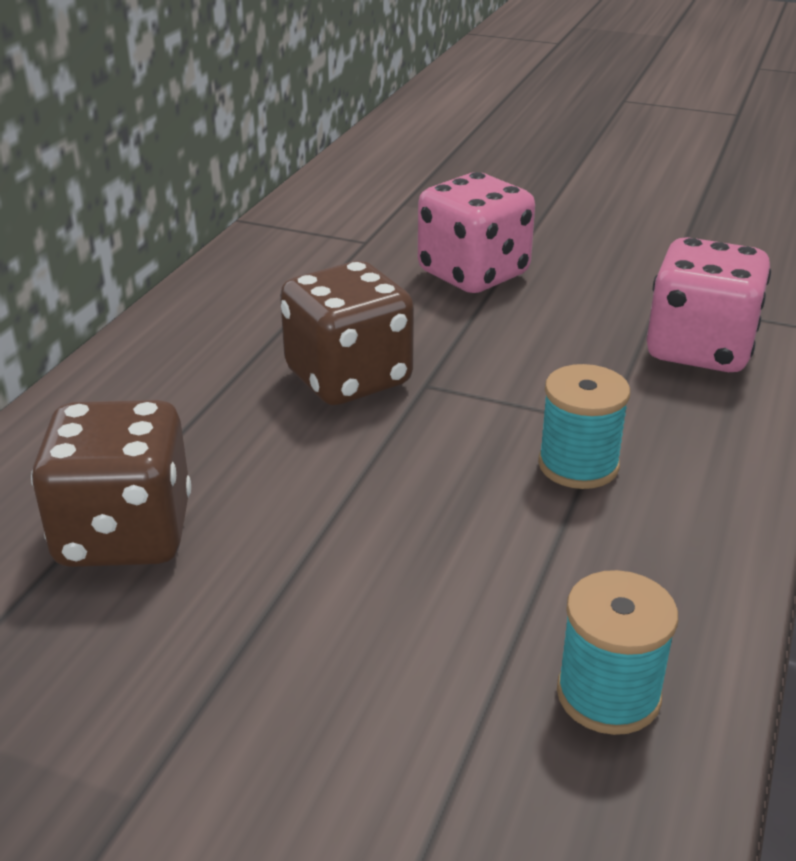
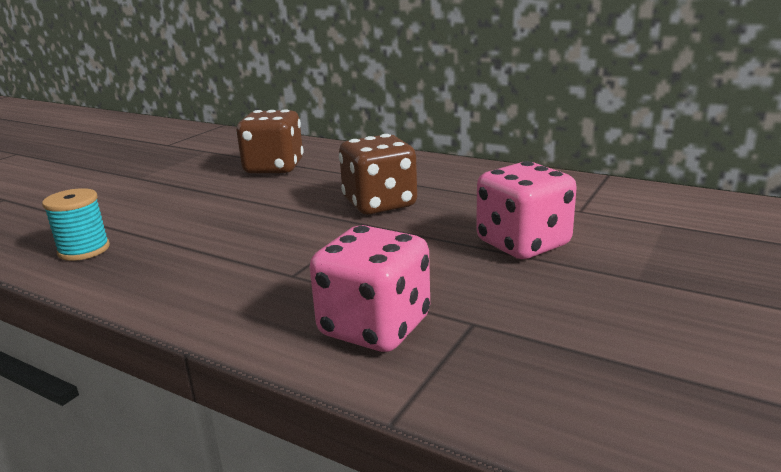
camera: 100 degrees right, 10 degrees down
(578, 465) = (252, 260): turquoise spool -> none

